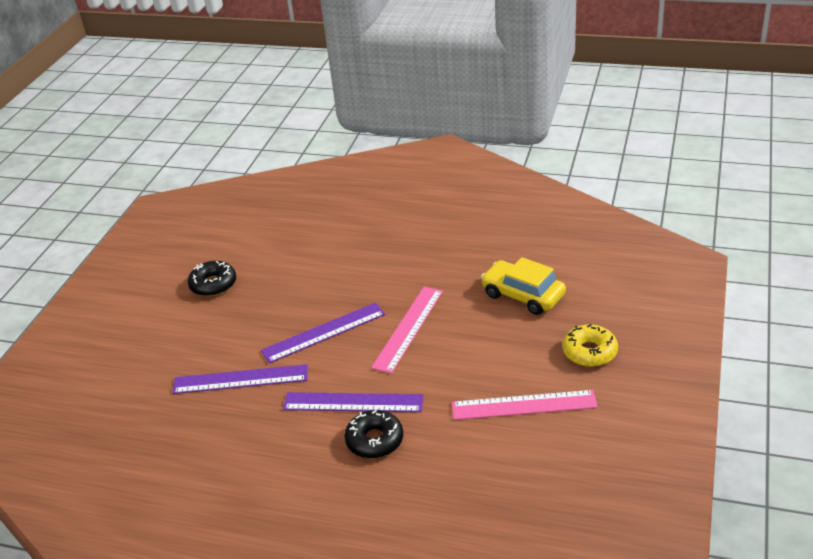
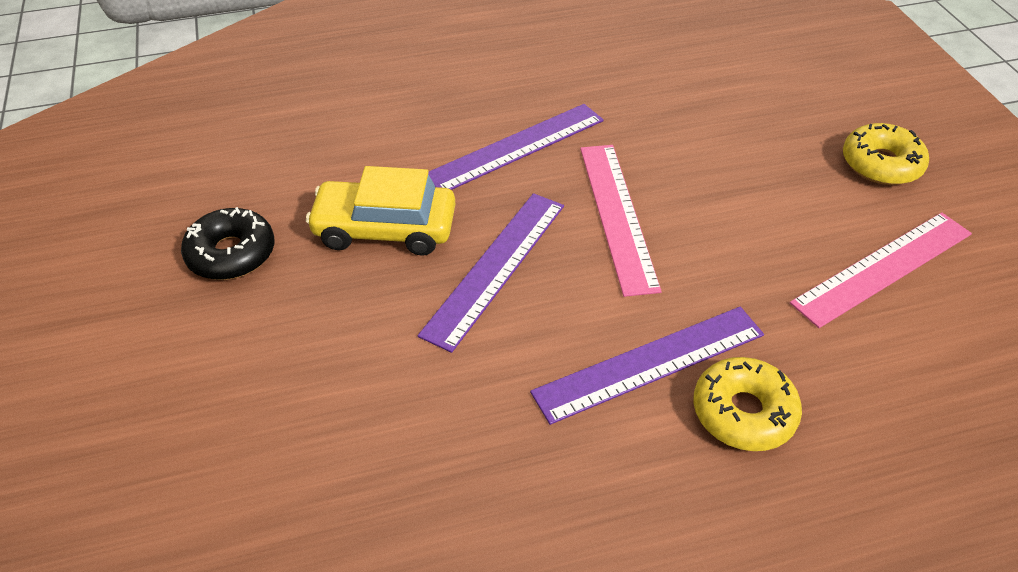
camera: 35 degrees left, 10 degrees up
(240, 379) = (426, 401): purple ruler -> purple ruler (516, 147)
(374, 440) = (743, 412): black donut -> yellow donut
(523, 295) = (722, 117): yellow car -> yellow car (385, 229)

